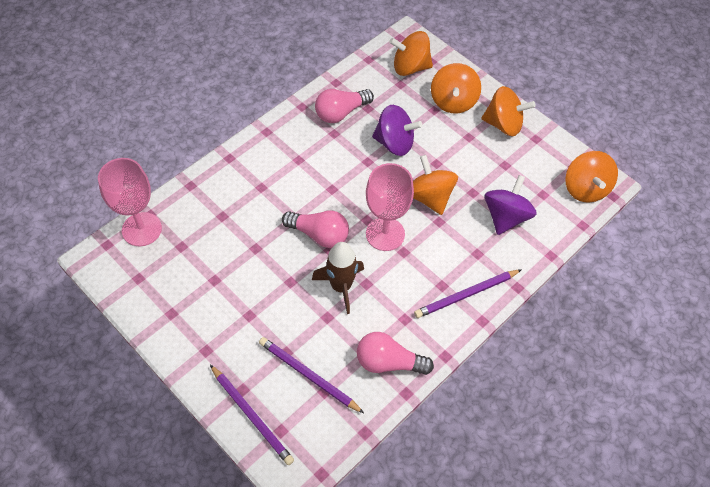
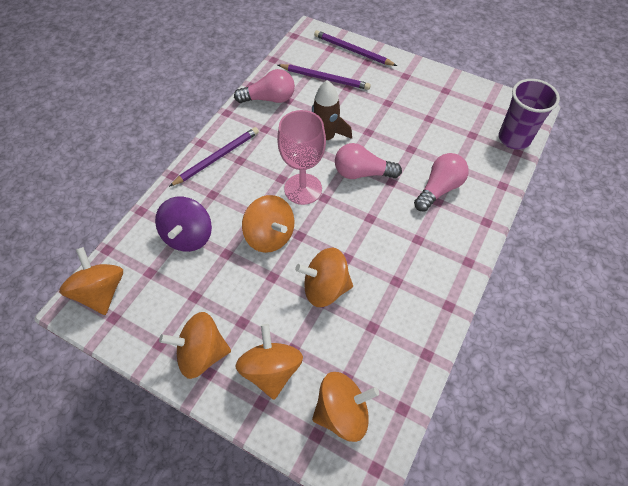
camera: 165 degrees right, 0 degrees up
(142, 229) = (514, 138): pink goblet -> purple cup
(341, 113) = (400, 310): pink light bulb -> pink light bulb (439, 189)
(394, 143) = (325, 288): purple spinning top -> orange spinning top

